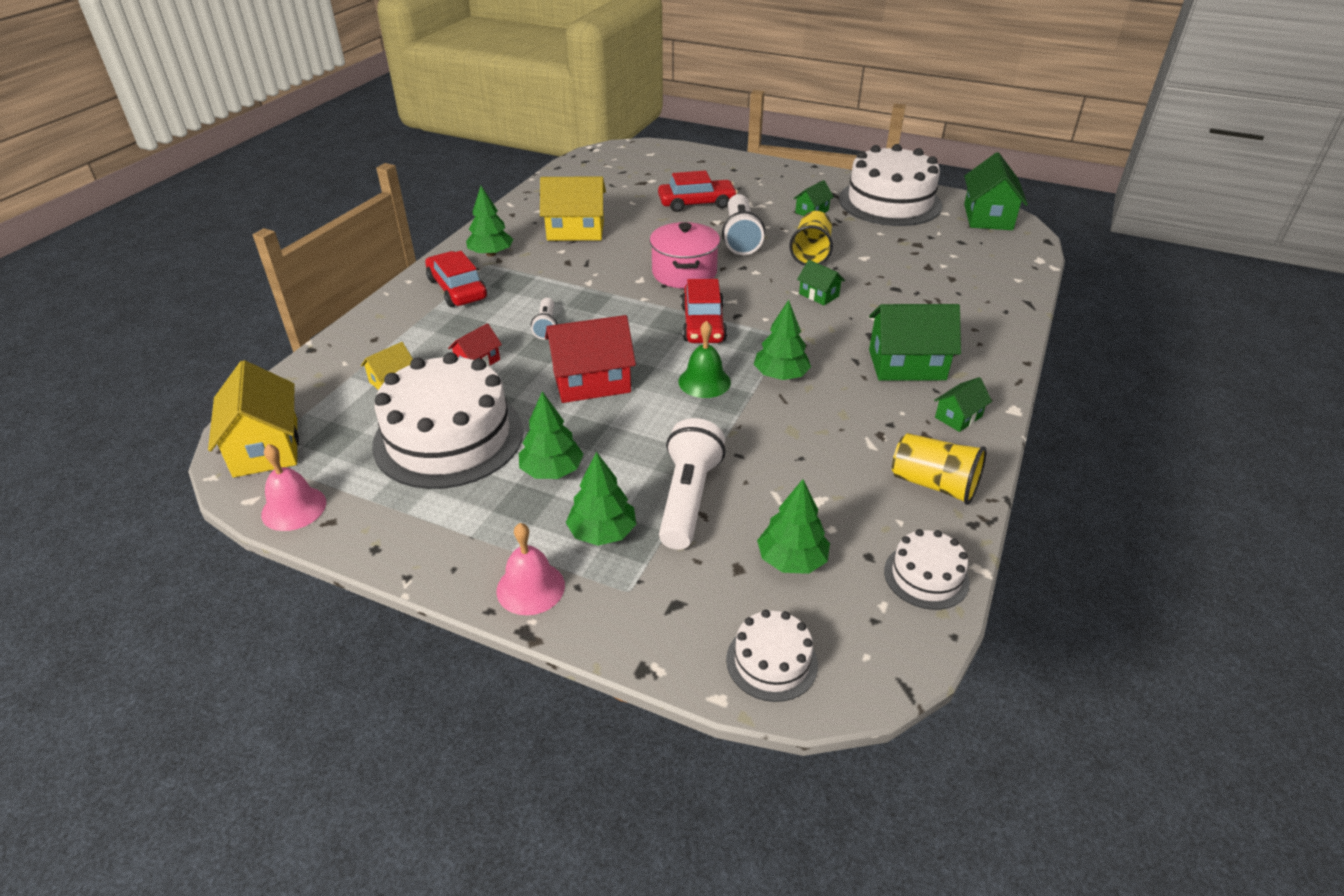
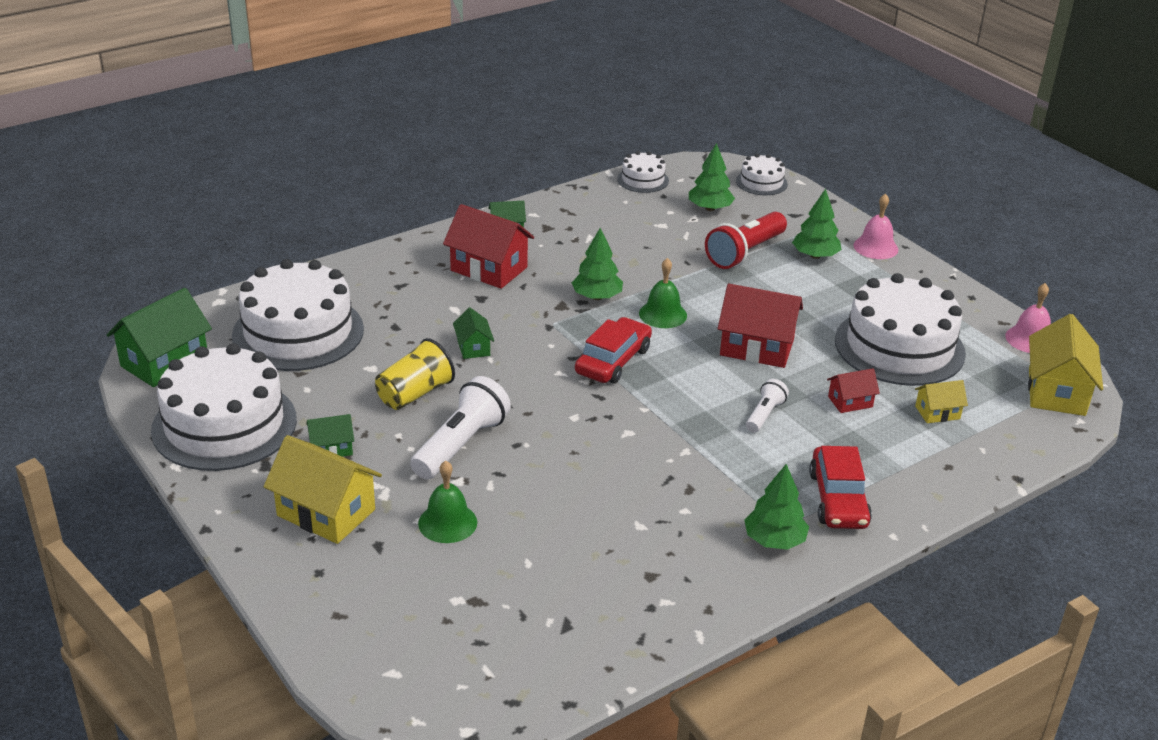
camera: 150 degrees left, 5 degrees down
(552, 471) = (829, 298): green tree -> none
(575, 230) = (644, 538): yellow house -> yellow house (326, 512)
(684, 273) = (574, 422): pink pot -> none
(688, 498) = (745, 253): white flashlight -> red flashlight
(697, 203) = (447, 522): red car -> green bell
(906, 365) = (489, 269): green house -> red house
(934, 484) = (580, 207): yellow cup -> none
(950, 260) = (298, 332): none -> white cake

